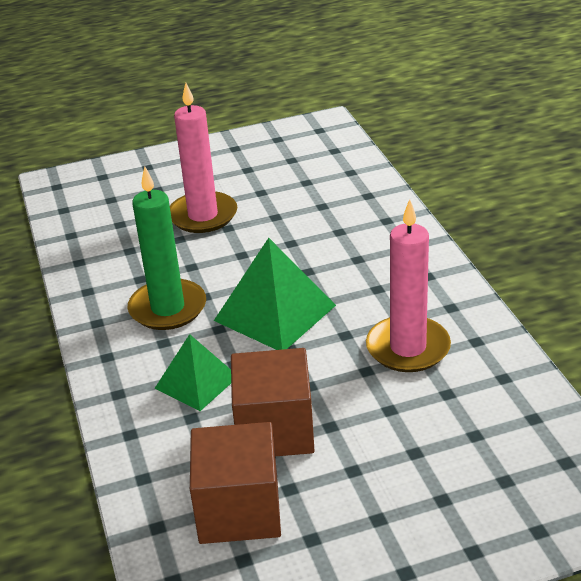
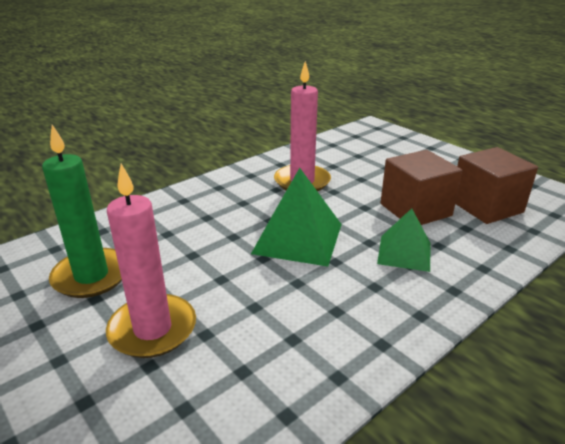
camera: 115 degrees left, 5 degrees down
(168, 308) = (329, 299): green candle -> green candle (91, 276)

